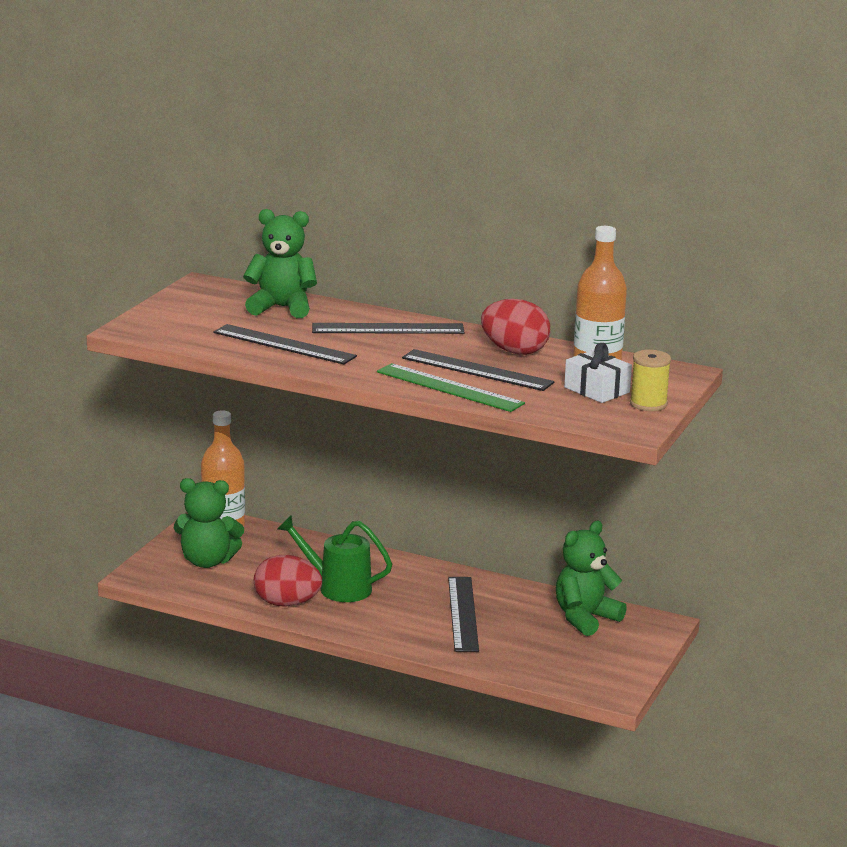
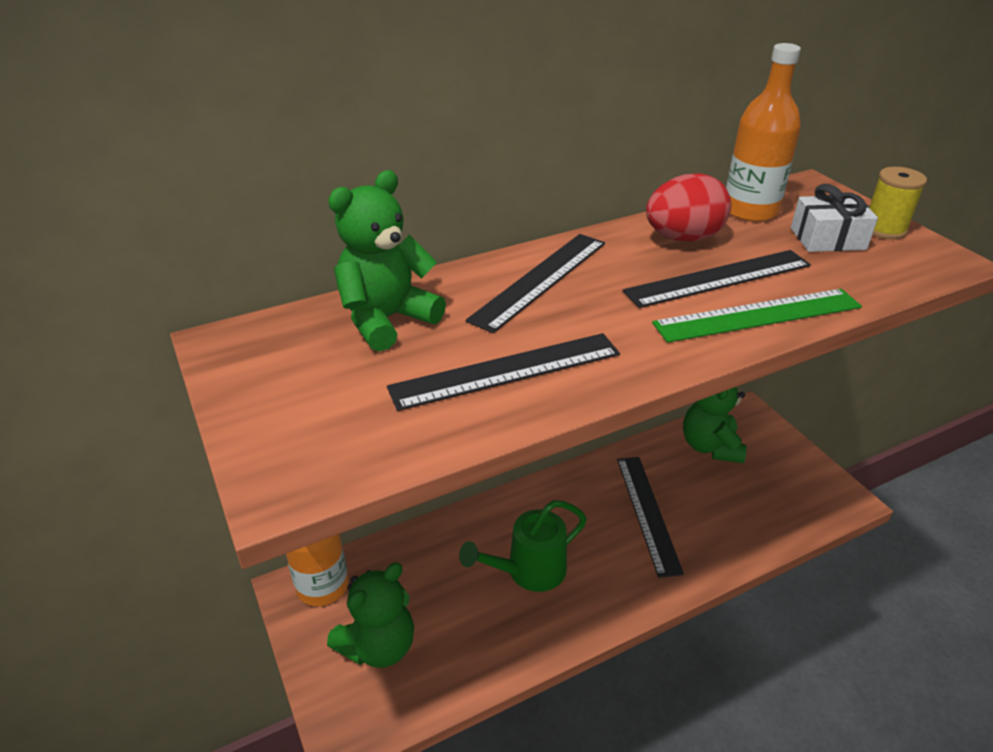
camera: 50 degrees left, 15 degrees up
(287, 603) = (526, 631): red egg -> none
(463, 613) = (648, 513): black ruler -> black ruler turned 45 degrees clockwise

